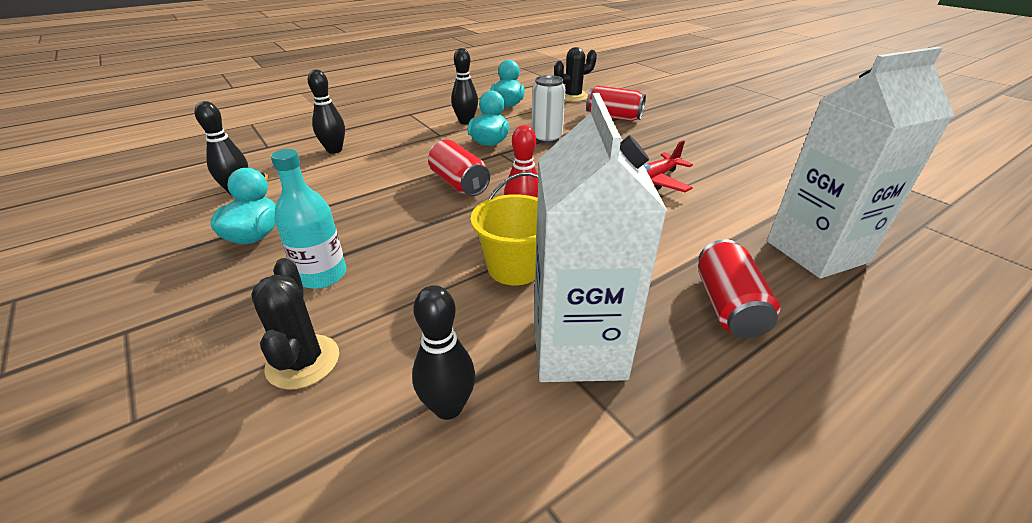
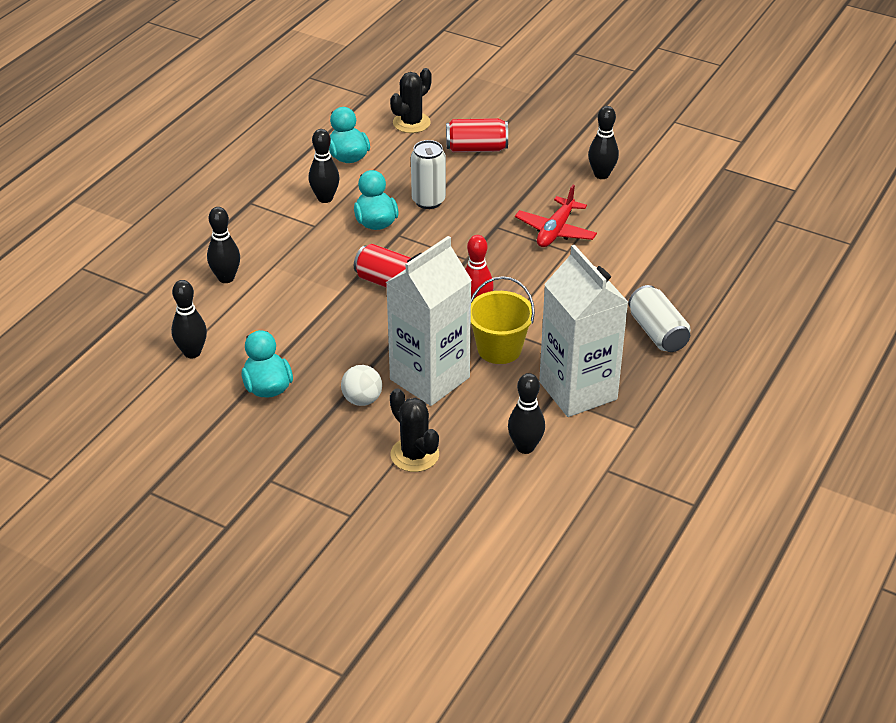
camera: 25 degrees left, 5 degrees up
(322, 275) = (362, 400): turquoise bottle -> white ball
(720, 152) = (601, 175): none -> black bowling pin
(728, 306) = (657, 332): red can -> white can
(816, 251) = (704, 269): white carton -> white carton (429, 378)

